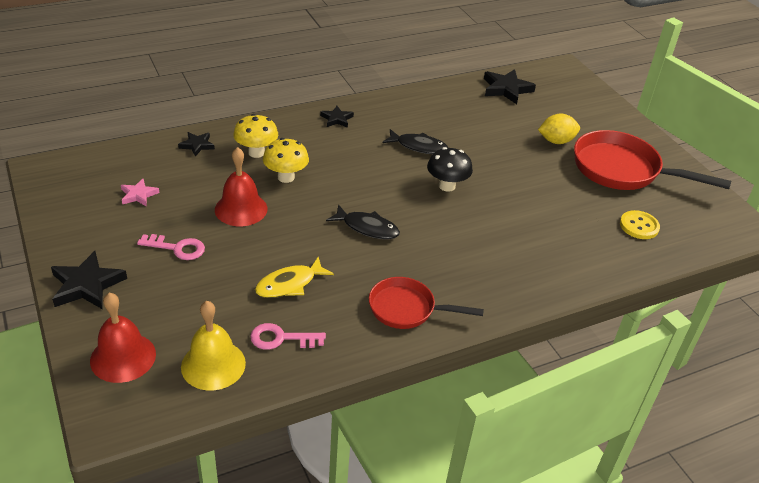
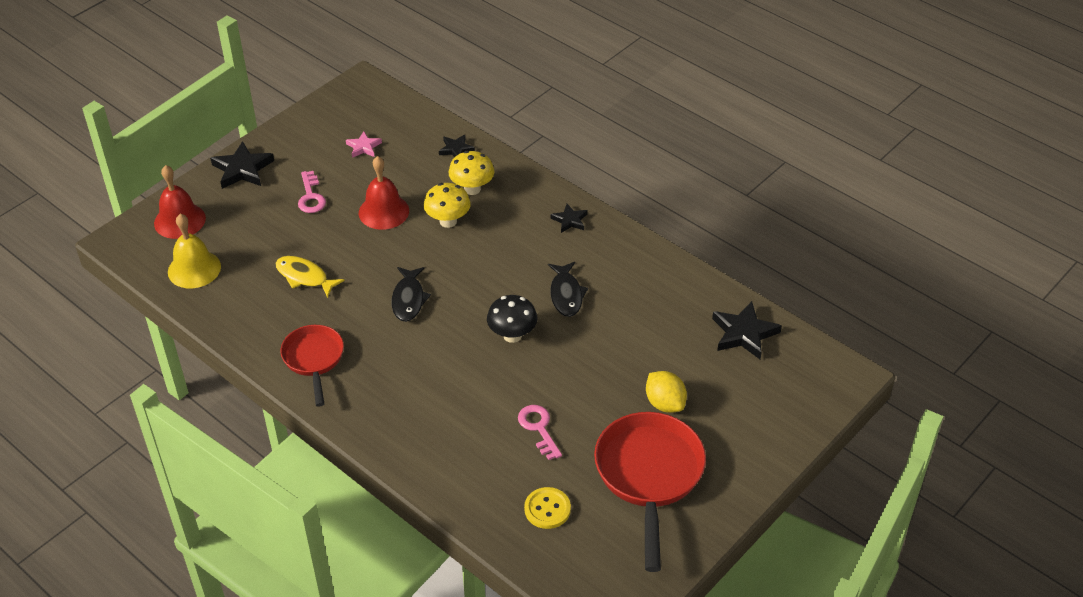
camera: 70 degrees right, 5 degrees up
(281, 338) = (239, 295): pink key -> pink key (539, 428)

